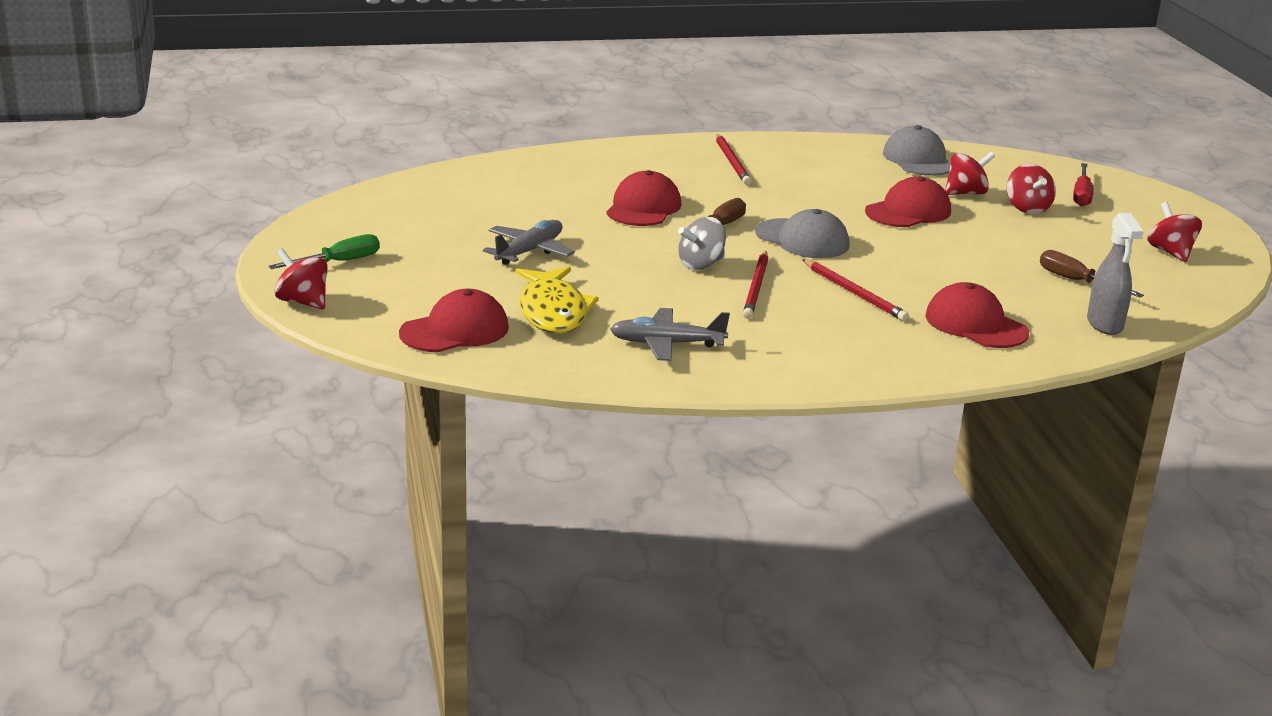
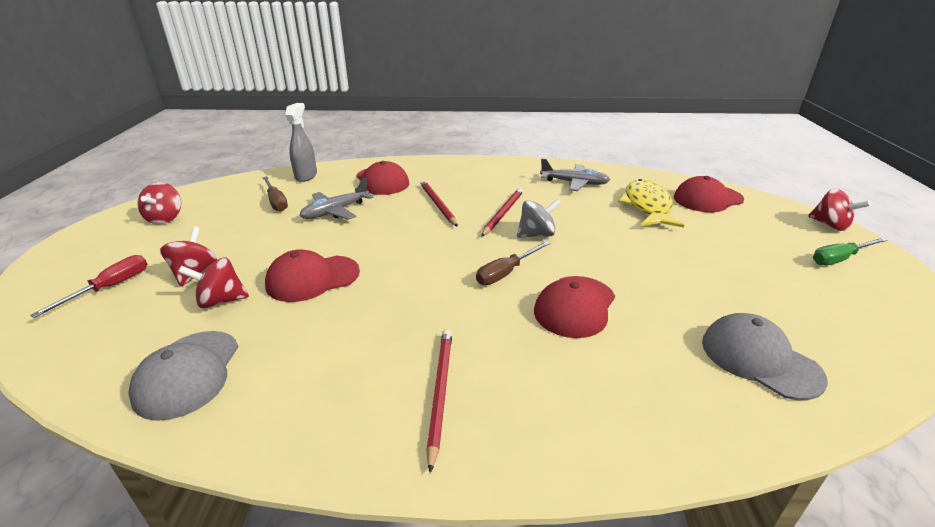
camera: 165 degrees left, 5 degrees up
(529, 251) = (679, 258): grey plane -> grey plane (335, 211)
(802, 239) = (440, 253): grey cap -> grey cap (759, 359)

